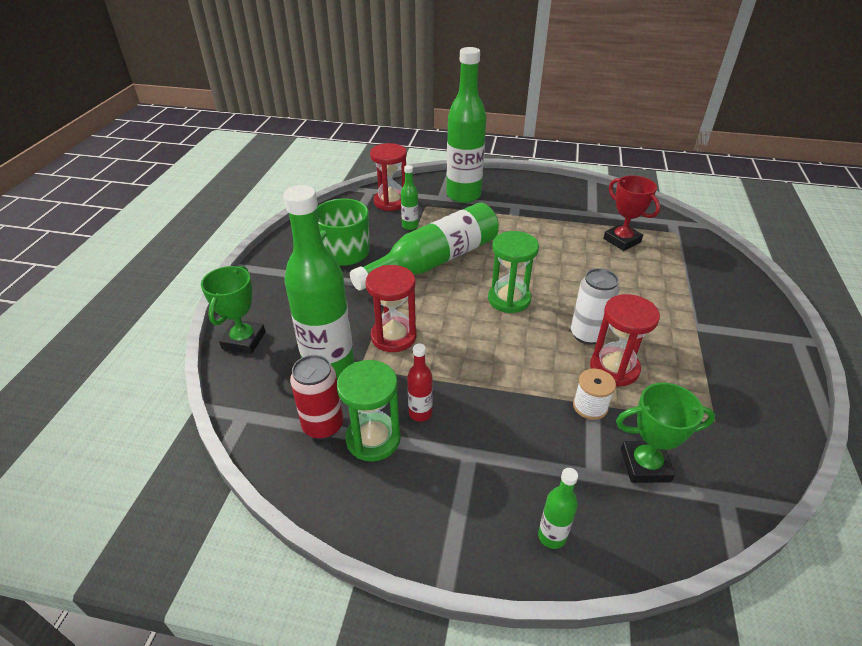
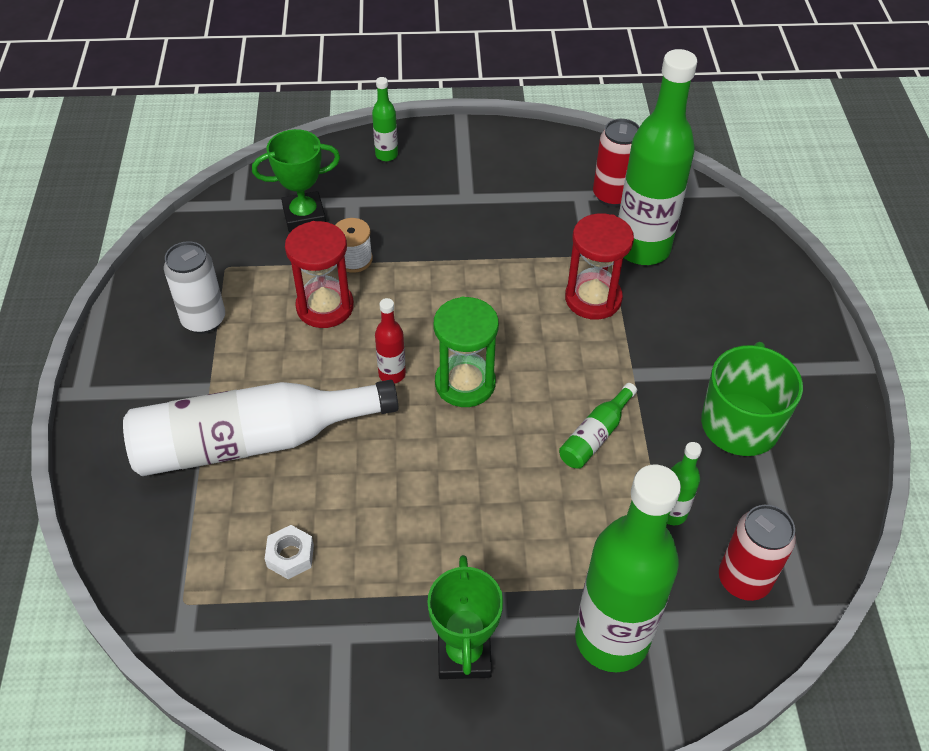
camera: 165 degrees right, 10 degrees up
(244, 340) = (760, 261): green trophy -> green trophy (464, 654)
(373, 439) = (559, 193): green hourglass -> none
(390, 202) = (743, 580): red hourglass -> red can
(420, 413) = (525, 222): red bottle -> red bottle (392, 374)
(434, 261) = (595, 435): green bottle -> green bottle, size x0.43
(587, 334) = (355, 346): white can -> white can (204, 320)
(622, 240) = (290, 556): red trophy -> white nut
(656, 291) = (252, 441): none -> white bottle

